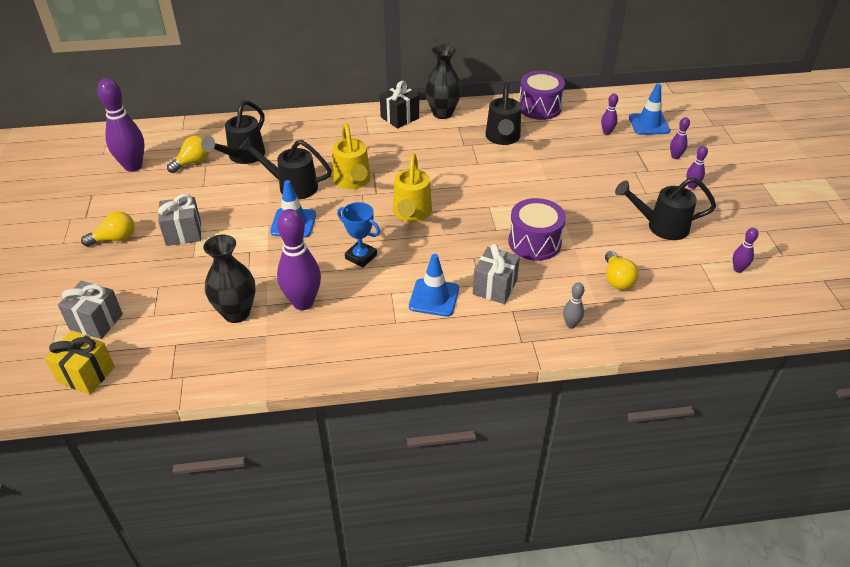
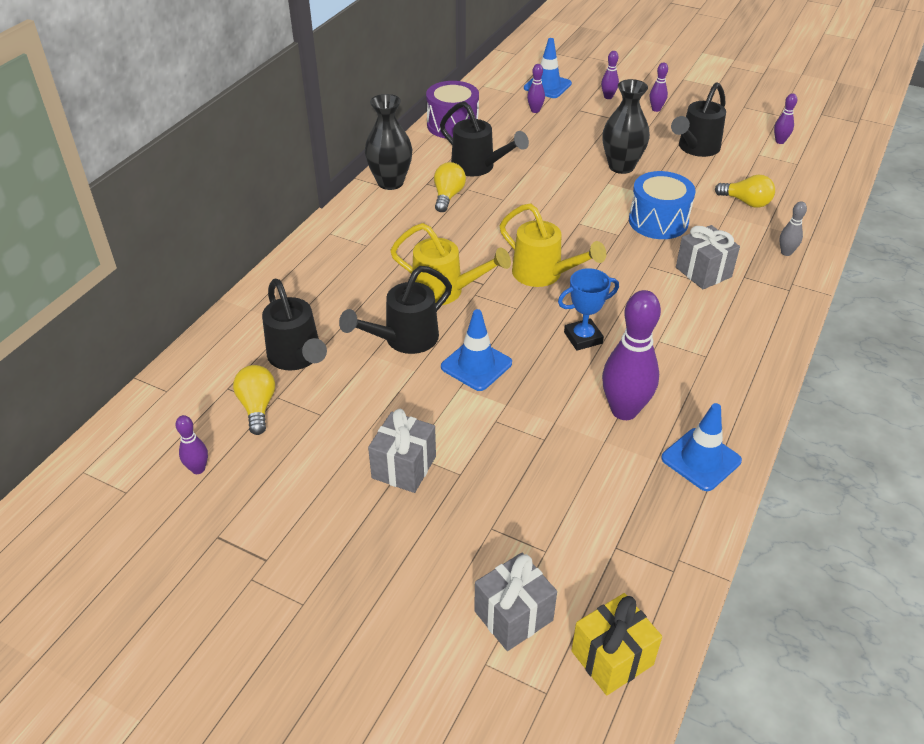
camera: 55 degrees left, 0 degrees up
(115, 239) = (349, 541): yellow light bulb -> yellow light bulb (448, 196)
(133, 166) = (198, 469): purple bowling pin -> purple bowling pin, size x0.47
(236, 313) = (600, 471): black vase -> black vase (621, 166)
(400, 117) = (363, 212): black gift -> none
(434, 298) = (689, 315): blue traffic cone -> blue traffic cone (701, 459)
(534, 242) = (658, 221): purple drum -> blue drum

